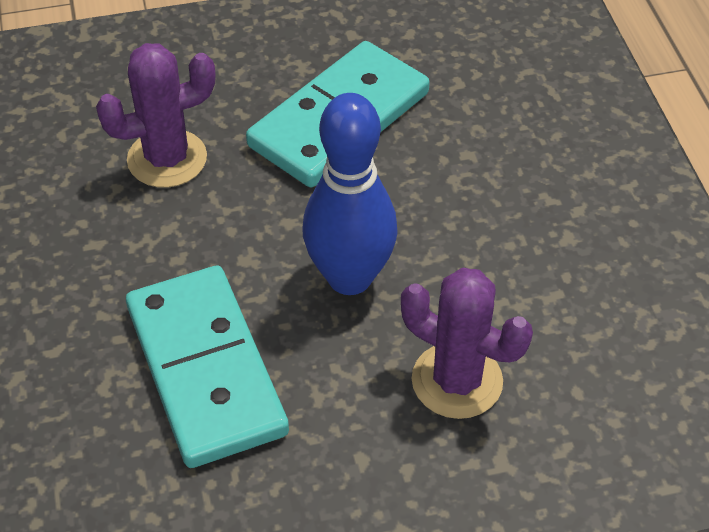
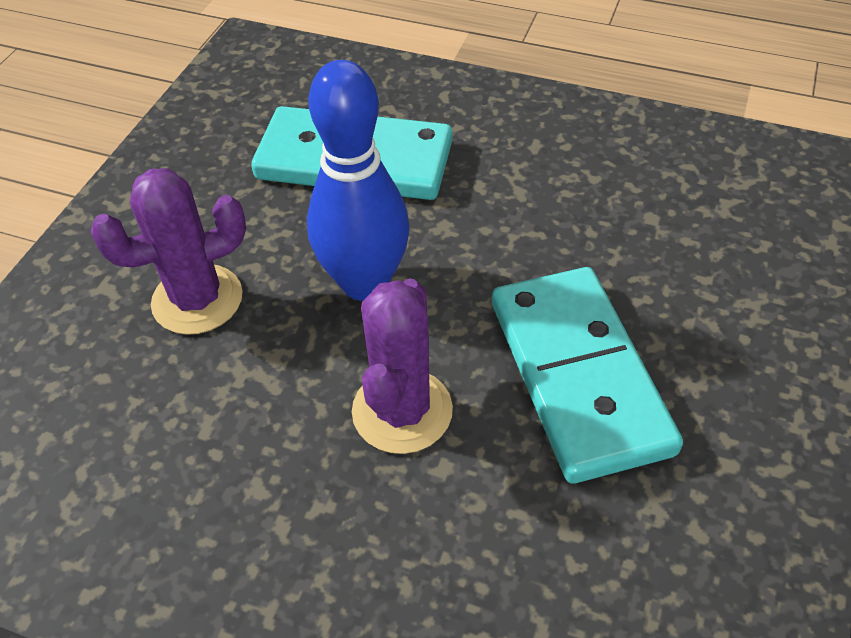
camera: 125 degrees right, 0 degrees up
(167, 159) = (609, 221): purple cactus -> purple cactus (402, 411)

